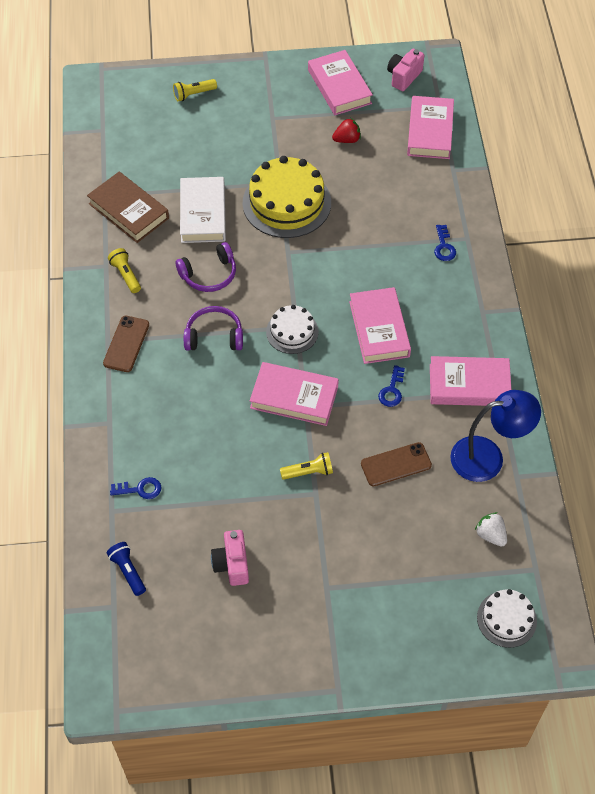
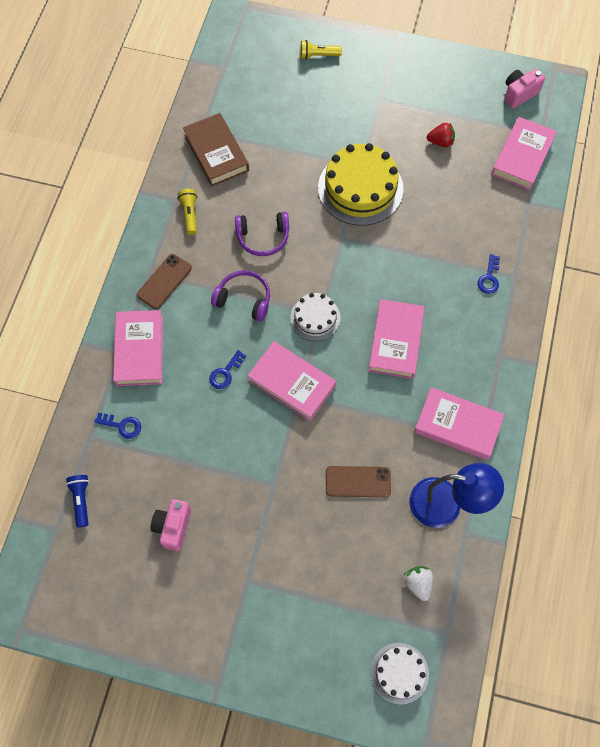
camera: 20 degrees right, 10 degrees up
(203, 214) = (280, 176): white book -> none
(309, 472) = (276, 461): yellow flashlight -> none
(339, 87) = (454, 86): pink book -> pink book (139, 350)
(392, 390) = (383, 406): blue key -> blue key (225, 373)

